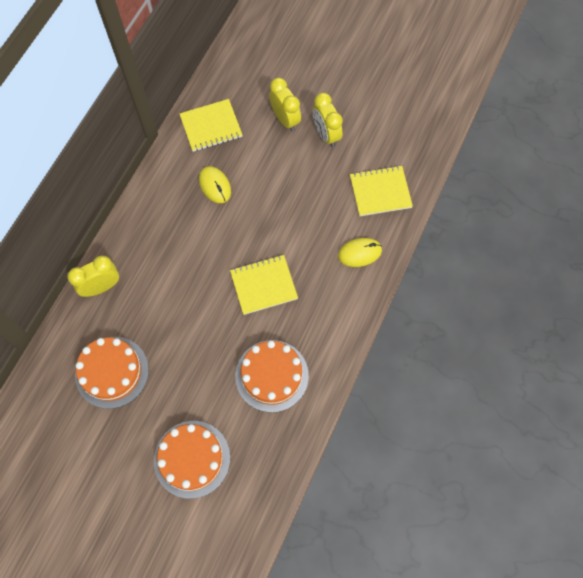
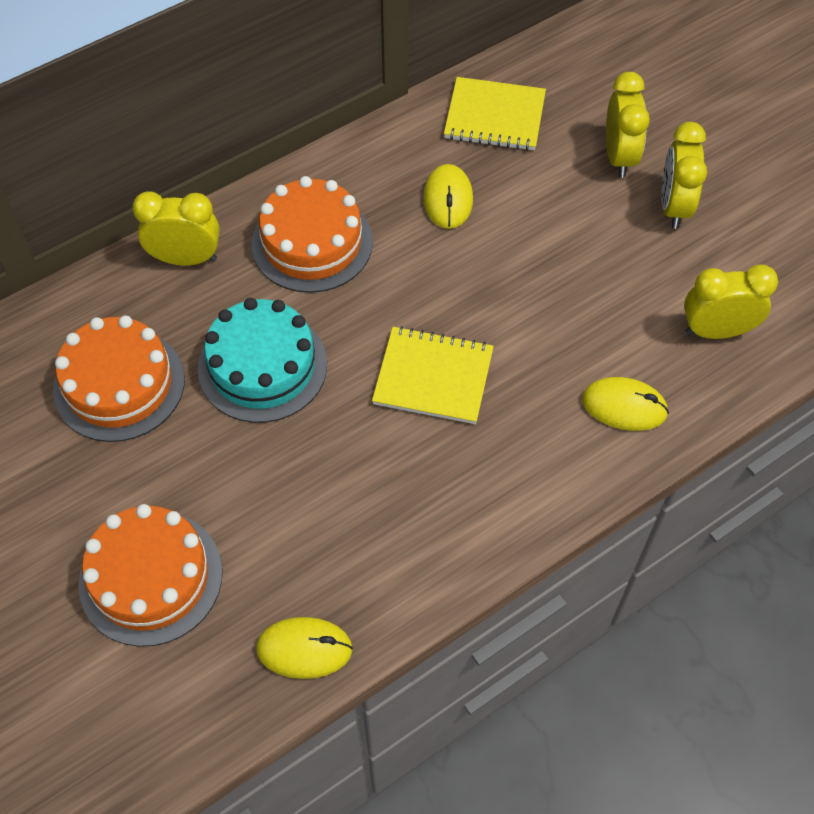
camera: 30 degrees right, 10 degrees down
(178, 324) = (262, 366): none -> turquoise cake
(272, 375) = (359, 519): orange cake -> orange cake (312, 243)
(284, 451) = (304, 649): none -> yellow mouse
(380, 192) = (716, 331): yellow notebook -> yellow clock

